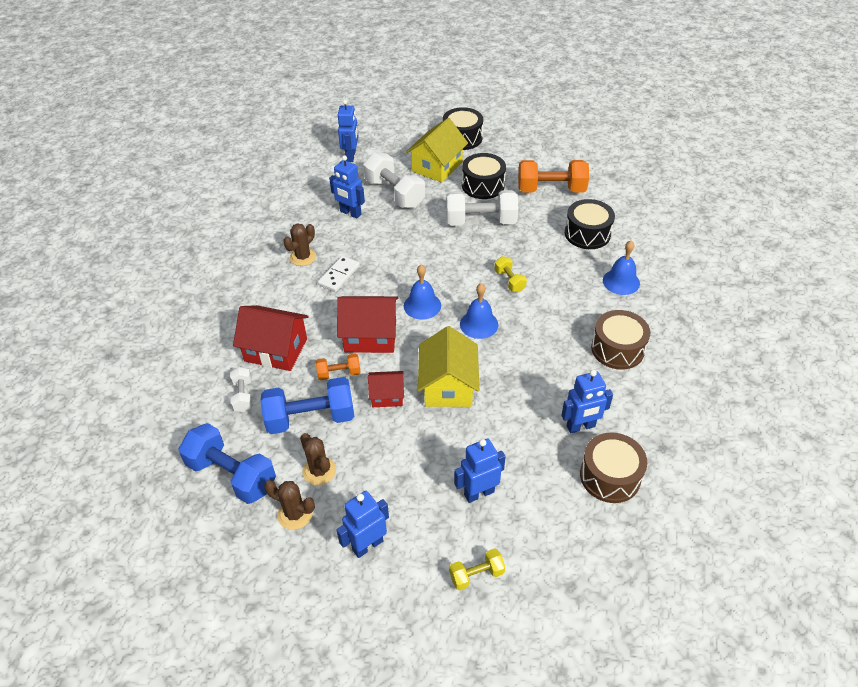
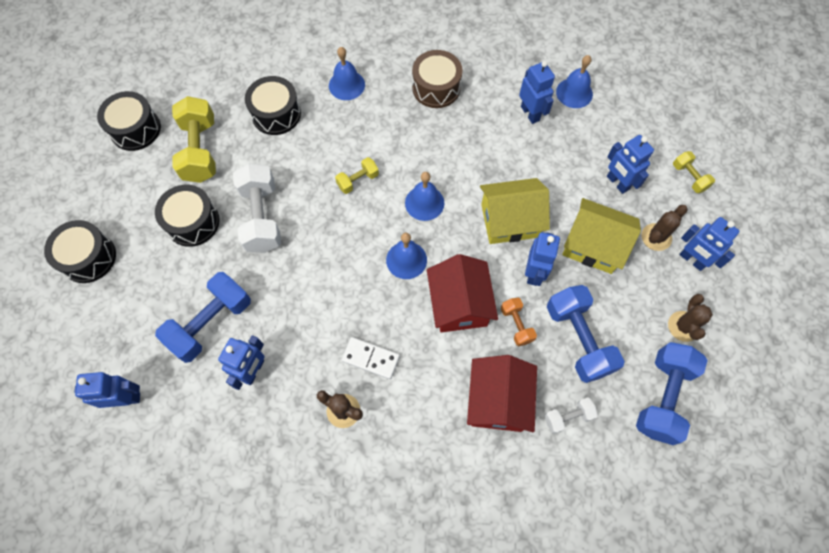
camera: 100 degrees left, 20 degrees up
(319, 471) = (634, 316): brown cactus -> brown cactus (656, 237)
(387, 396) = (534, 273): red house -> blue robot
(394, 193) = (211, 323): white dumbbell -> blue dumbbell
(437, 167) = (153, 280): yellow house -> yellow house (593, 245)
(551, 190) = (200, 150): orange dumbbell -> yellow dumbbell
(575, 157) = (135, 129): none -> black drum
(610, 476) = (574, 93): brown drum -> blue bell

